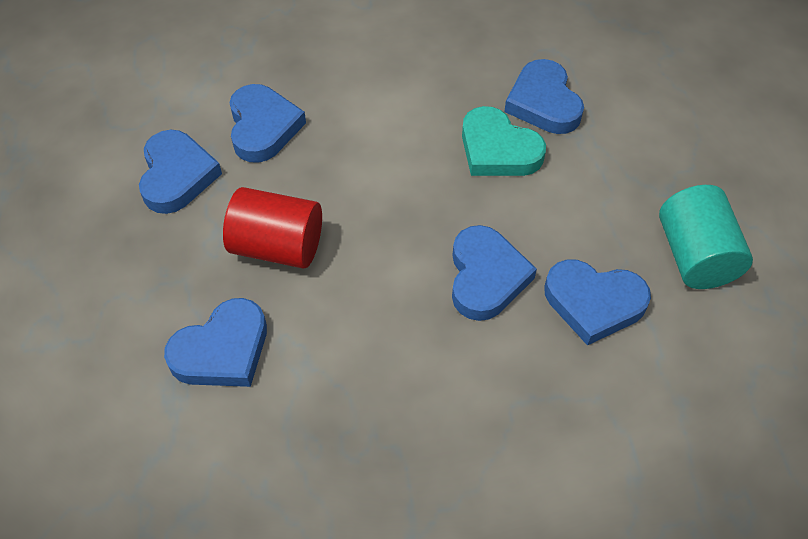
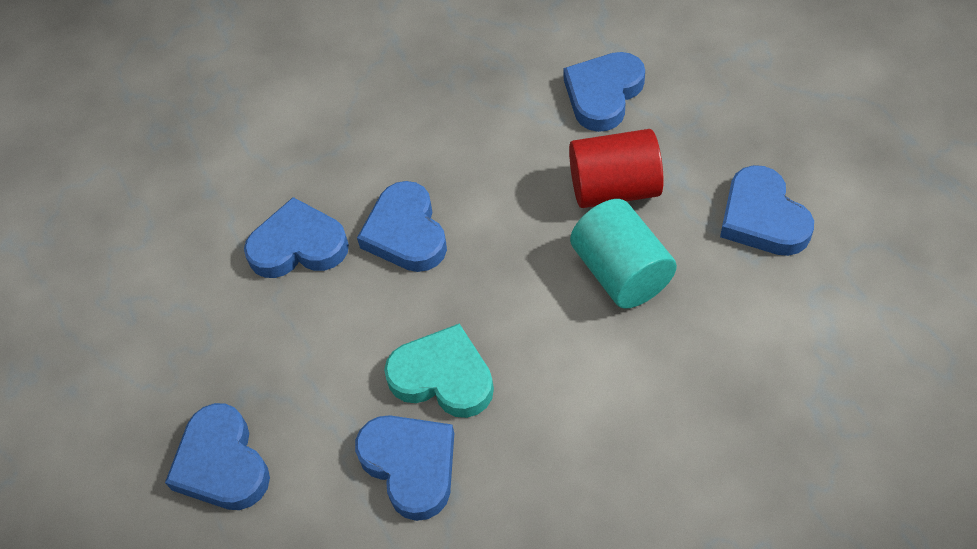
camera: 165 degrees right, 0 degrees up
(263, 127) = (717, 304): blue heart -> blue heart (222, 463)
(695, 256) = (206, 329): turquoise cylinder -> turquoise cylinder (621, 272)

